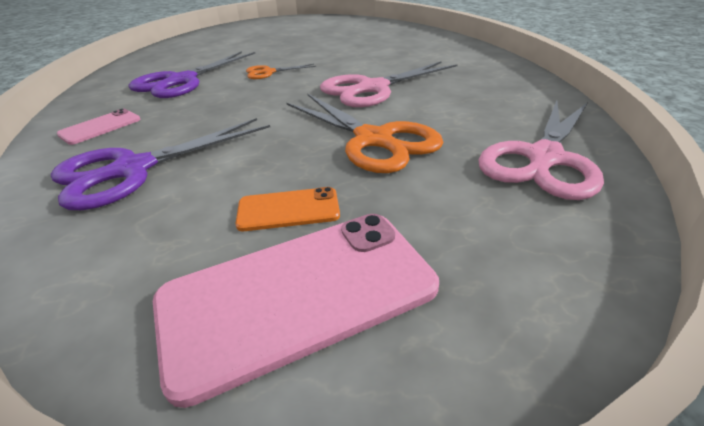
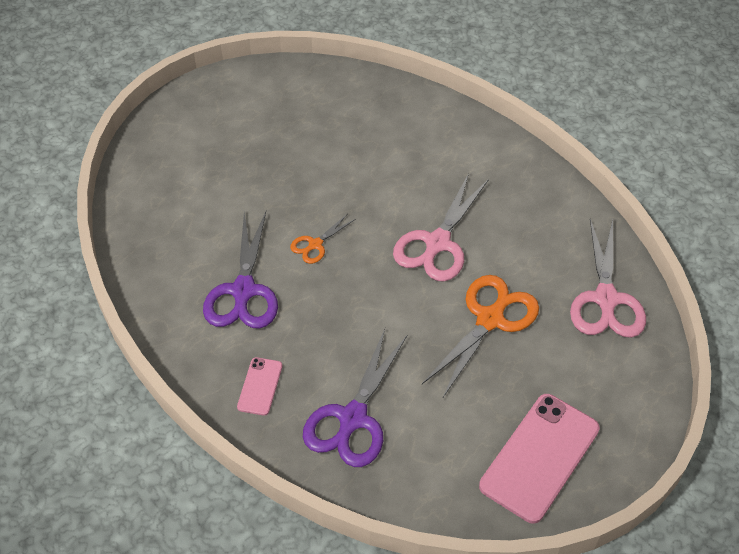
camera: 30 degrees left, 15 degrees up
(288, 209) = (489, 408): orange phone -> none
(373, 140) = (490, 319): orange scissors -> orange scissors turned 75 degrees counterclockwise

